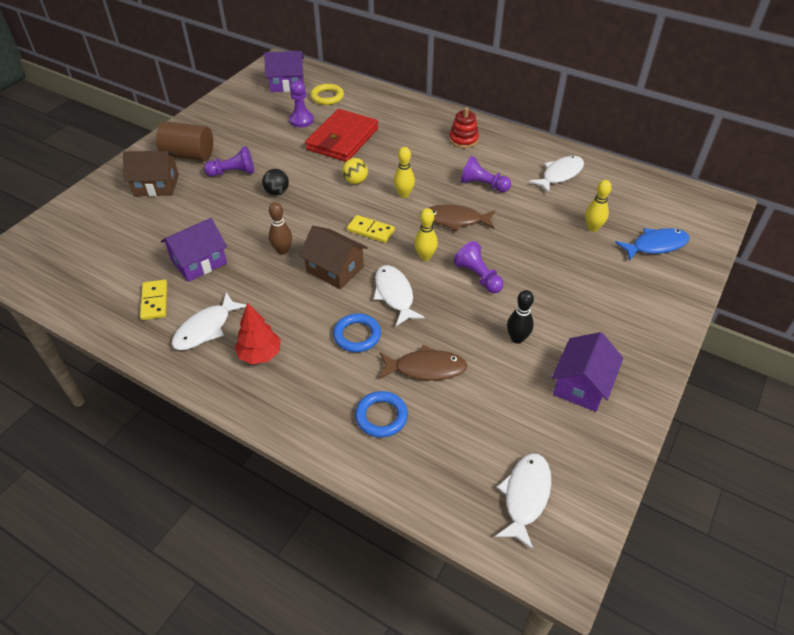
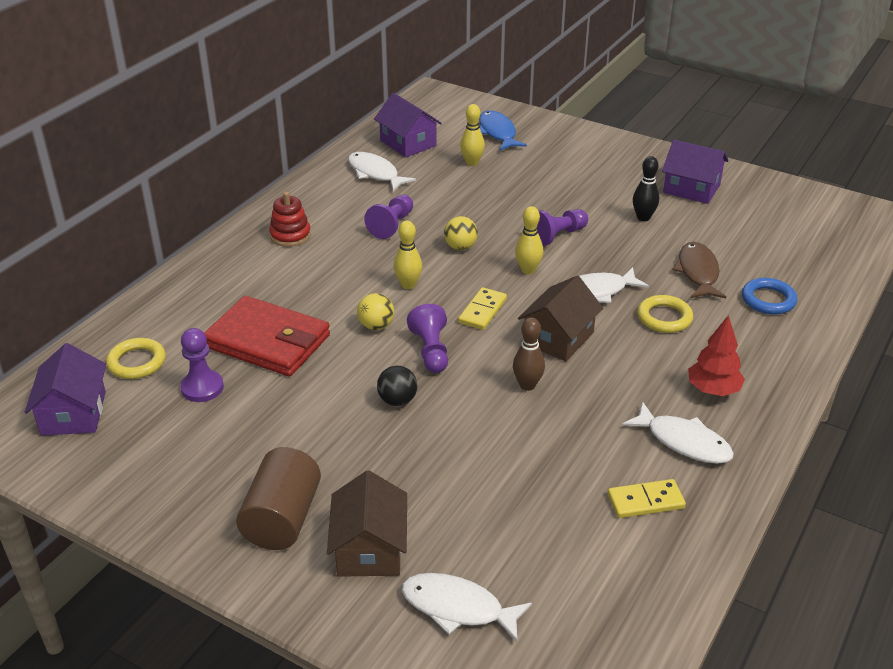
camera: 90 degrees left, 10 degrees down
(199, 262) = (559, 466): purple house -> purple house (408, 143)
(233, 173) = (342, 454): purple pawn -> purple pawn (431, 351)
(357, 335) = (664, 318): blue ring -> yellow ring
(455, 220) = (460, 247): brown fish -> yellow ball
(525, 496) = (820, 225): white fish -> white fish (458, 608)

